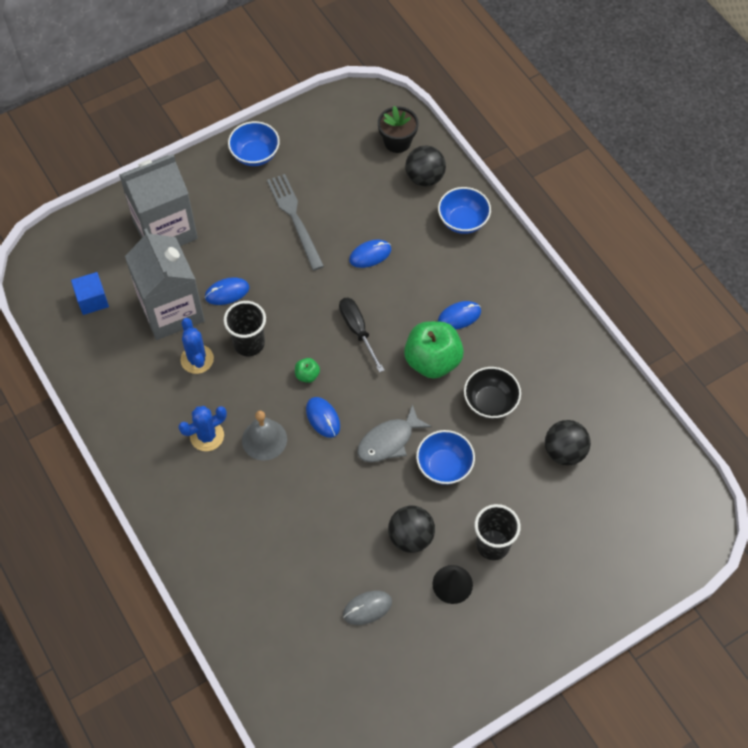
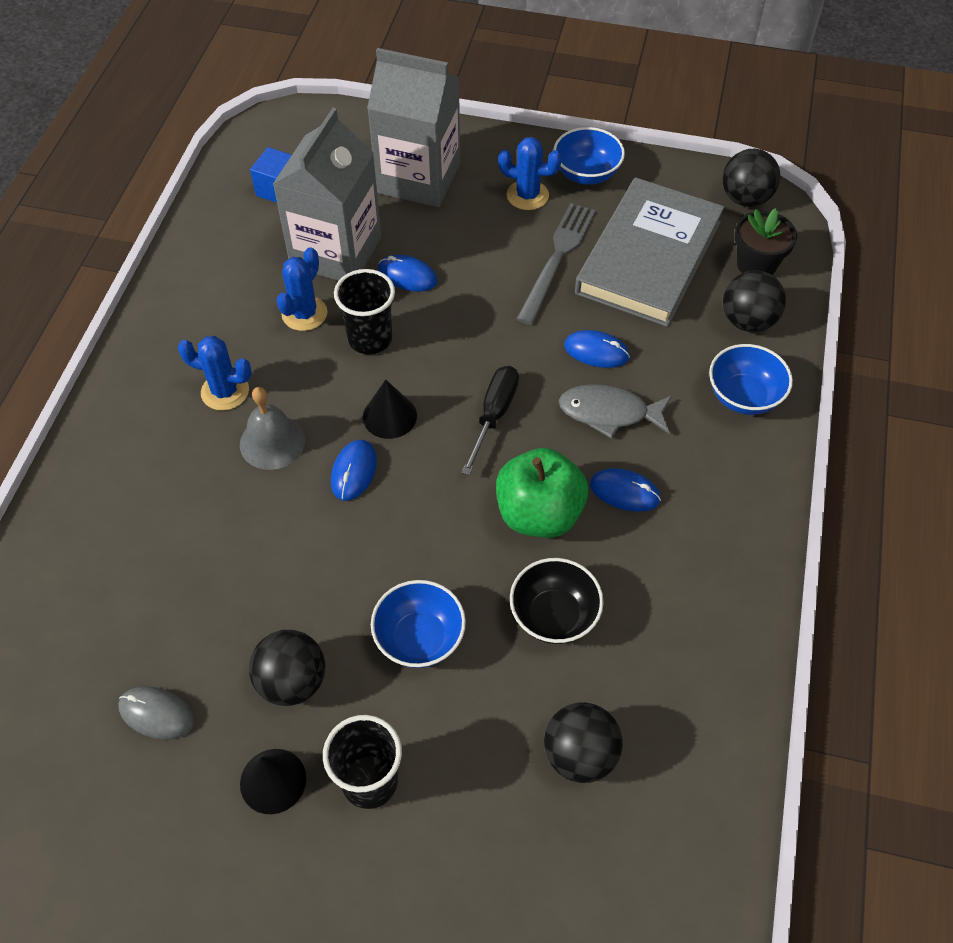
camera: 45 degrees right, 5 degrees down
(238, 193) = (527, 195): none -> blue cactus
(307, 375) = (389, 416): green apple -> black cone
(340, 180) = (648, 257): none -> grey book
(353, 106) = (745, 198): none -> black ball
(389, 441) = (392, 556): grey fish -> grey fish (609, 413)

